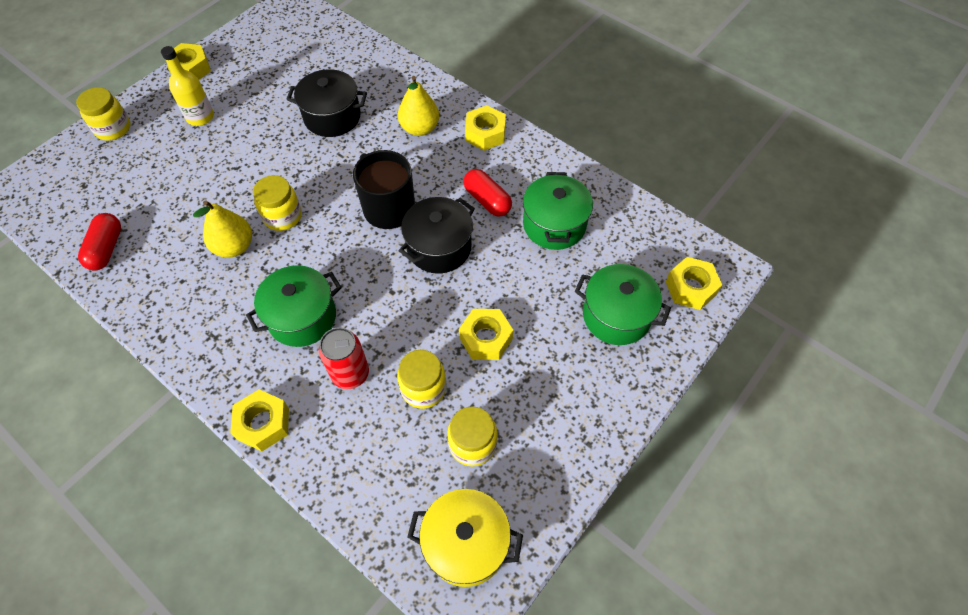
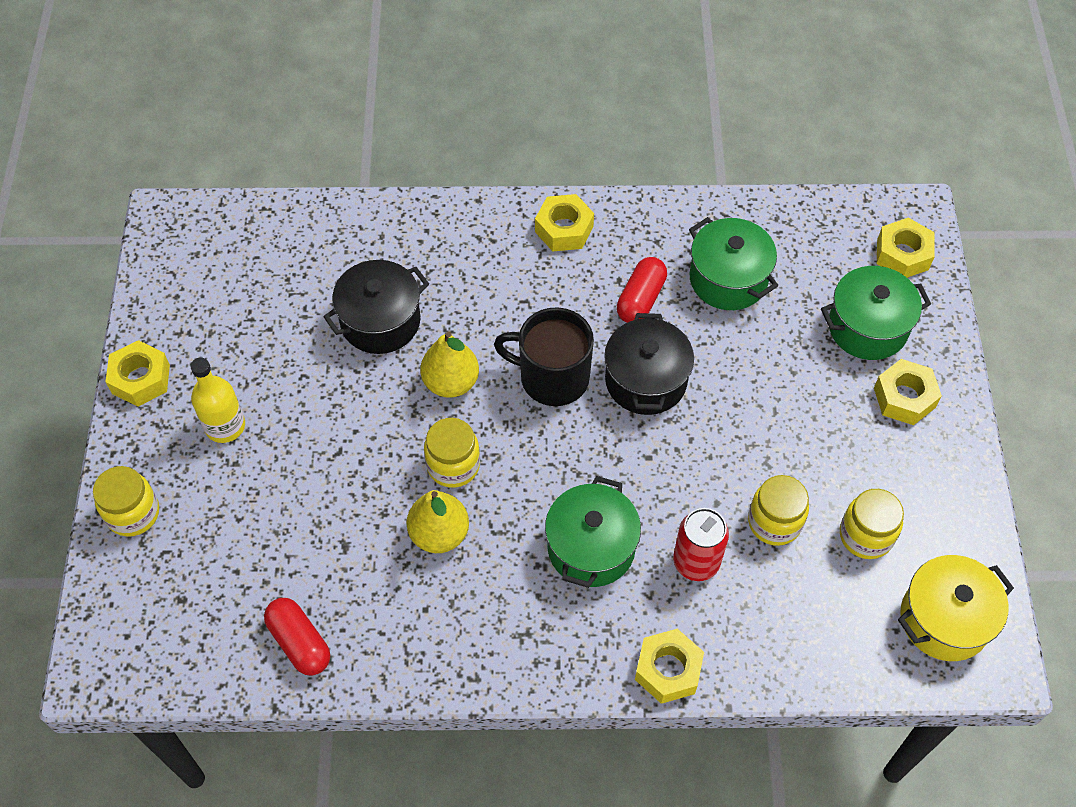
camera: 40 degrees left, 0 degrees up
(420, 128) = (490, 269): yellow pear -> yellow pear (451, 382)
(486, 338) = (780, 434): yellow nut -> yellow nut (904, 397)
(487, 200) = (640, 299): red capsule -> red capsule turned 75 degrees counterclockwise

